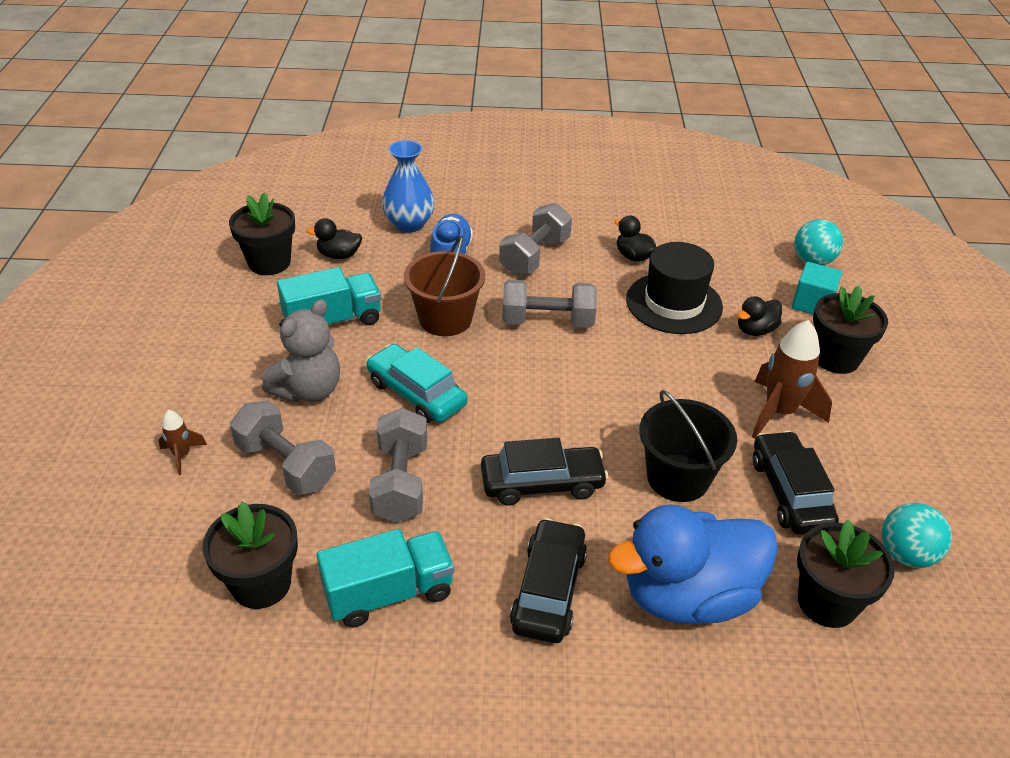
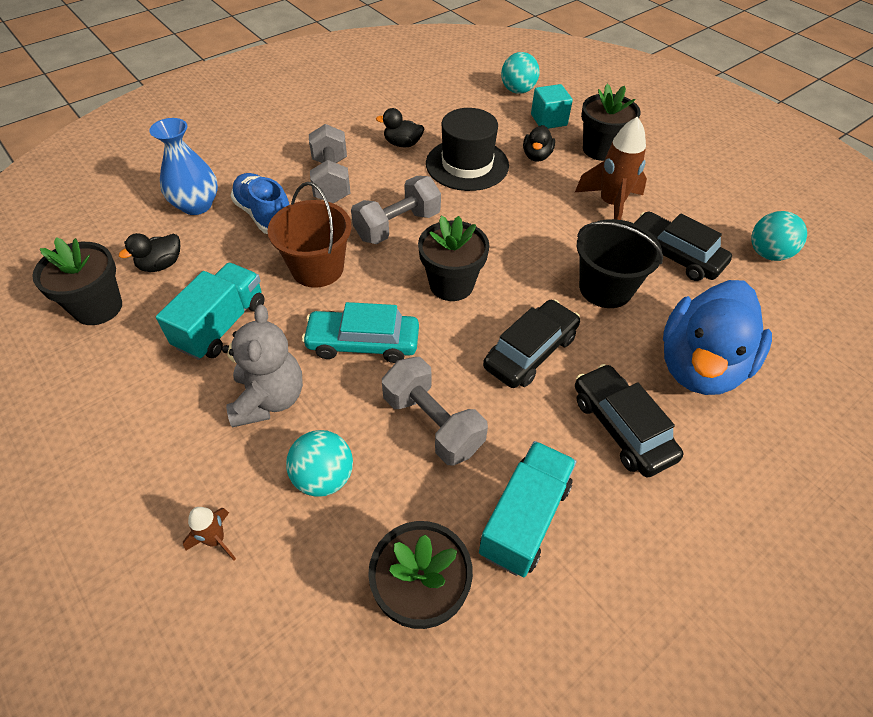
camera: 40 degrees left, 10 degrees up
(286, 465) = (324, 477): grey dumbbell -> turquoise ball
(827, 602) = (767, 313): black flower pot -> black flower pot (451, 284)

